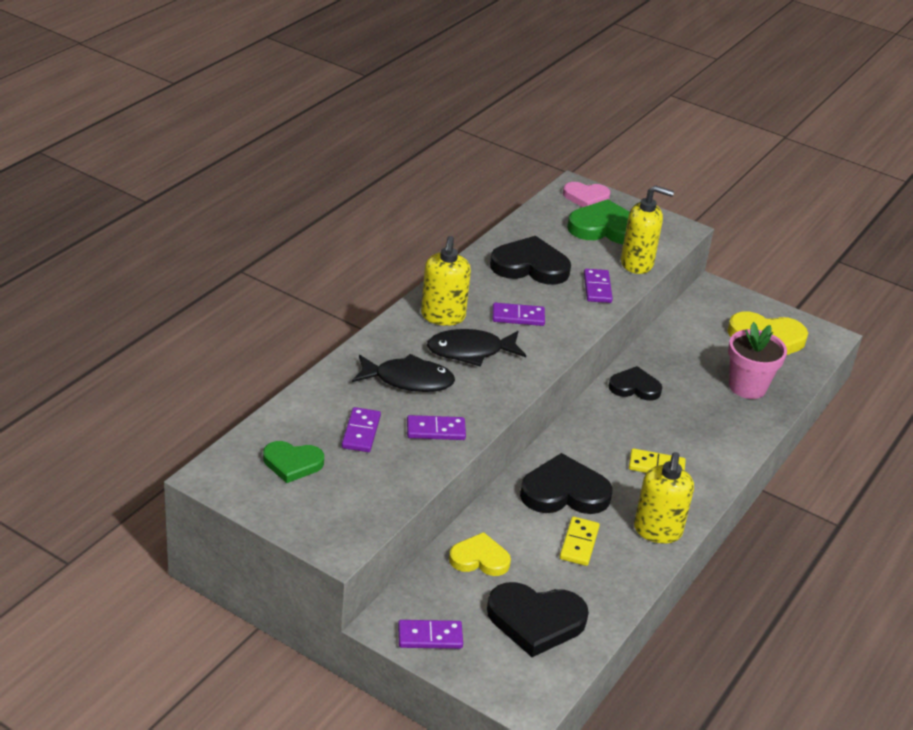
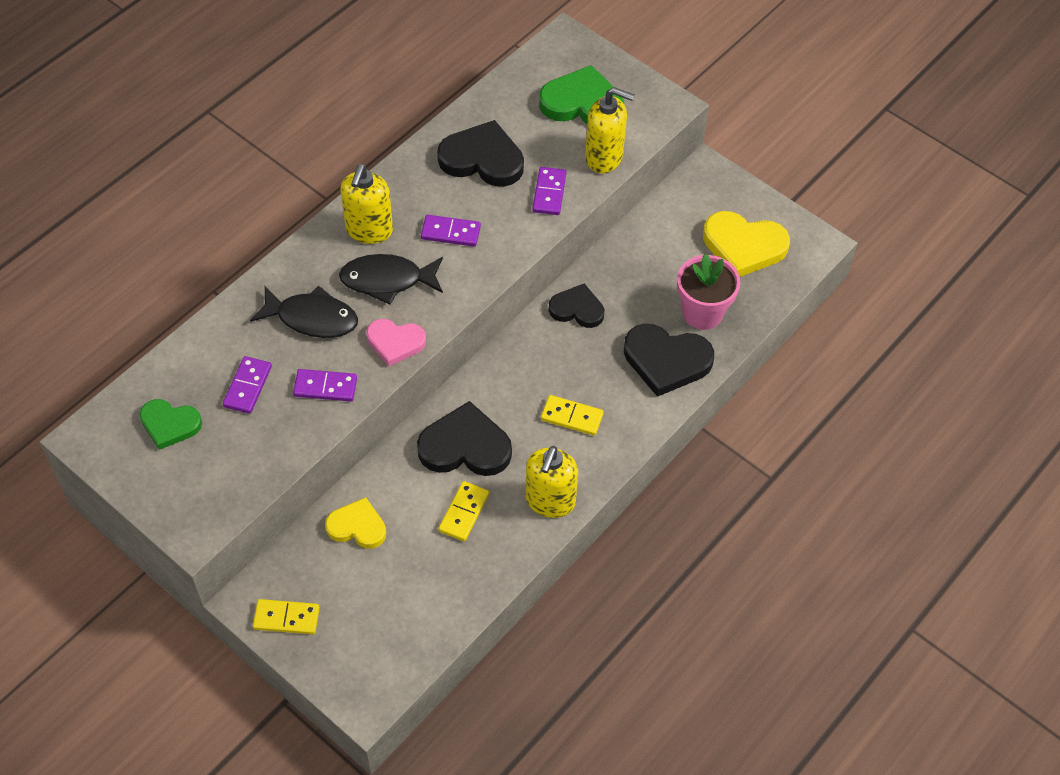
camera: 10 degrees right, 20 degrees up
(430, 636) = (286, 618): purple domino -> yellow domino
(535, 621) = (396, 605): black heart -> black heart (666, 361)
(586, 197) = (572, 55): pink heart -> pink heart (395, 342)

